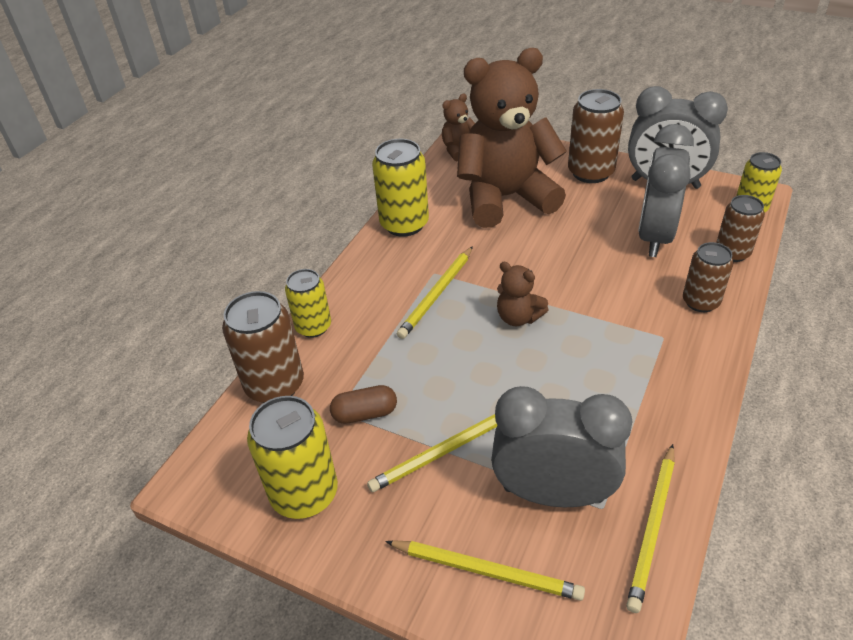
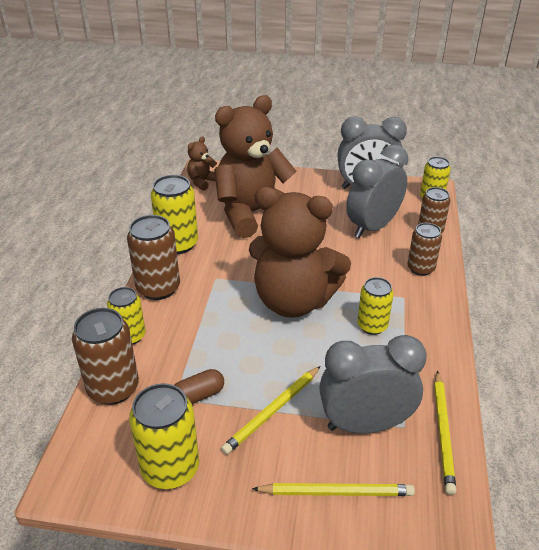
camera: 20 degrees left, 5 degrees down
(437, 294) = (224, 294): yellow pencil -> none
(518, 317) = (293, 301): brown teddy bear -> brown teddy bear, size x2.39
(590, 172) = (310, 187): brown can -> brown can (158, 288)
(607, 367) = (372, 326): none -> yellow can
(654, 236) = (373, 227): grey clock -> grey clock turned 45 degrees clockwise

